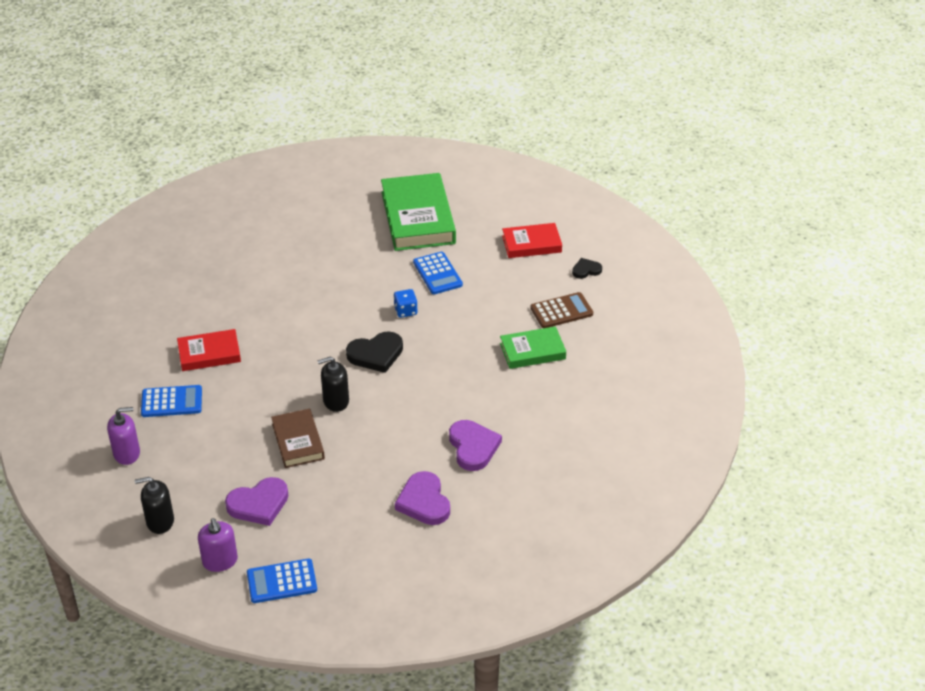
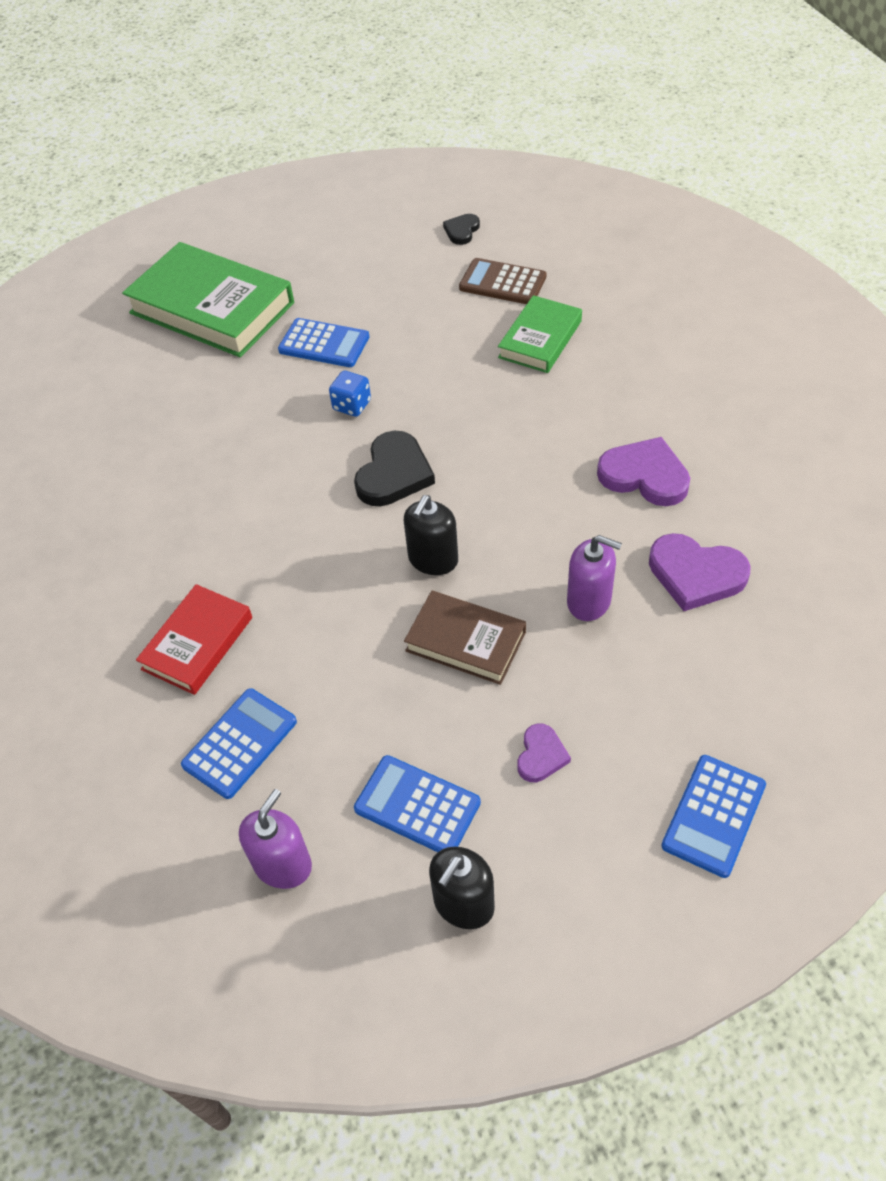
camera: 45 degrees left, 10 degrees up
(194, 478) = (417, 806): none -> blue calculator
(220, 561) = (611, 870): purple soap dispenser -> purple soap dispenser (589, 601)
(259, 504) = (541, 755): purple heart -> purple heart, size x0.56
(531, 244) = (371, 247): red book -> none
(561, 311) = (502, 283): brown calculator -> brown calculator turned 90 degrees counterclockwise

